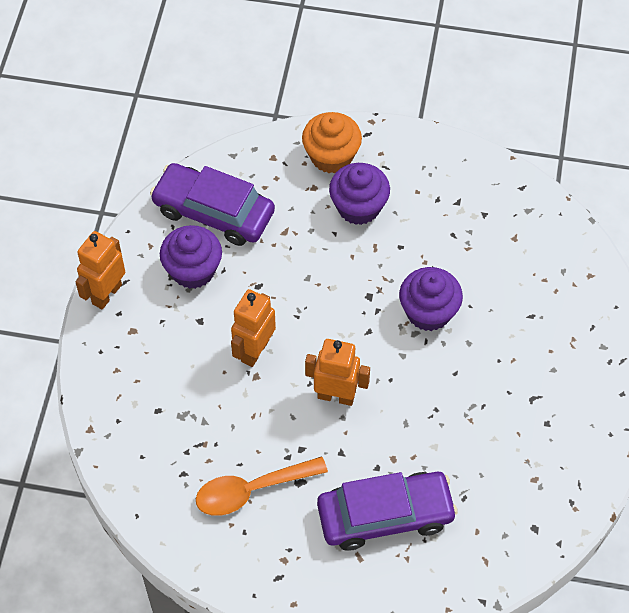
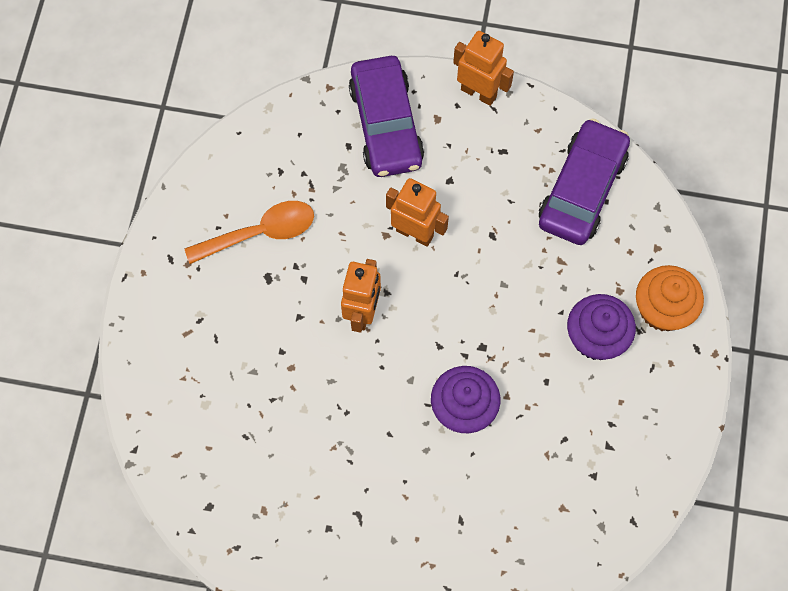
camera: 90 degrees right, 10 degrees up
(193, 270) = (509, 171): purple cupcake -> none
(251, 490) = (260, 233): orange spoon -> orange spoon turned 90 degrees clockwise
(385, 515) = (229, 358): purple car -> purple car (386, 124)

